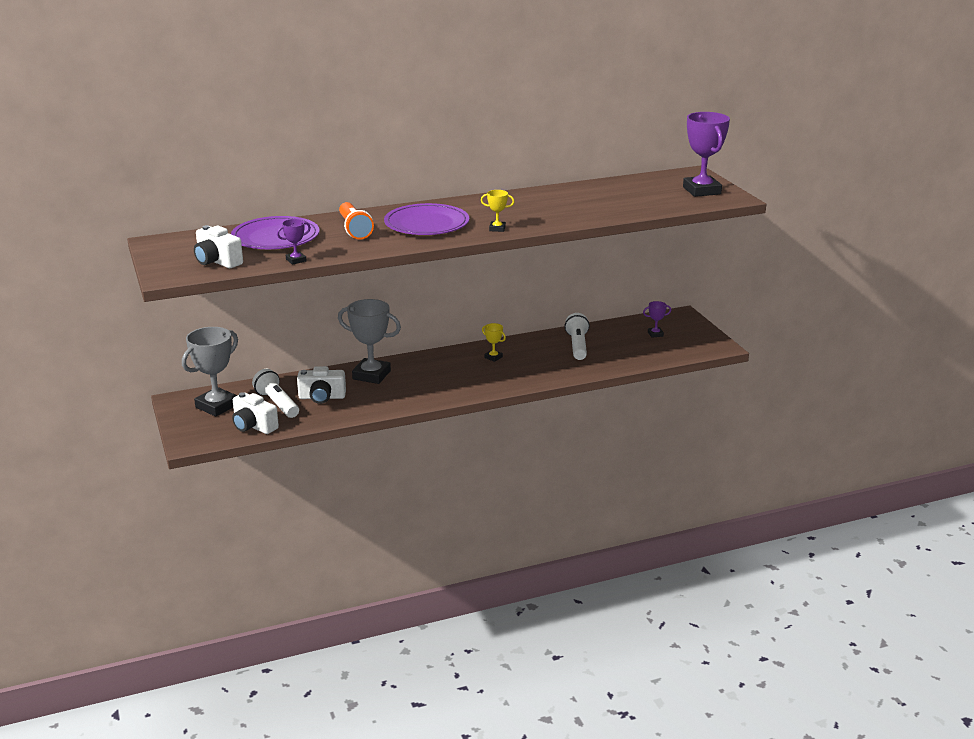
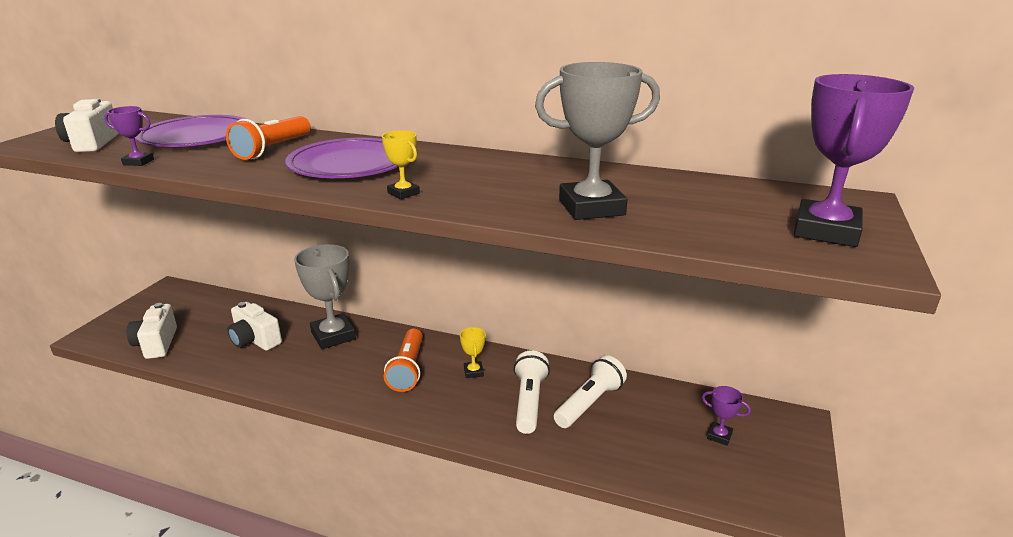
camera: 40 degrees right, 0 degrees up
(217, 406) = (177, 308): grey trophy -> grey trophy (591, 207)
(277, 404) = (215, 328): white flashlight -> white flashlight (529, 402)
(453, 371) = (408, 369): none -> orange flashlight

